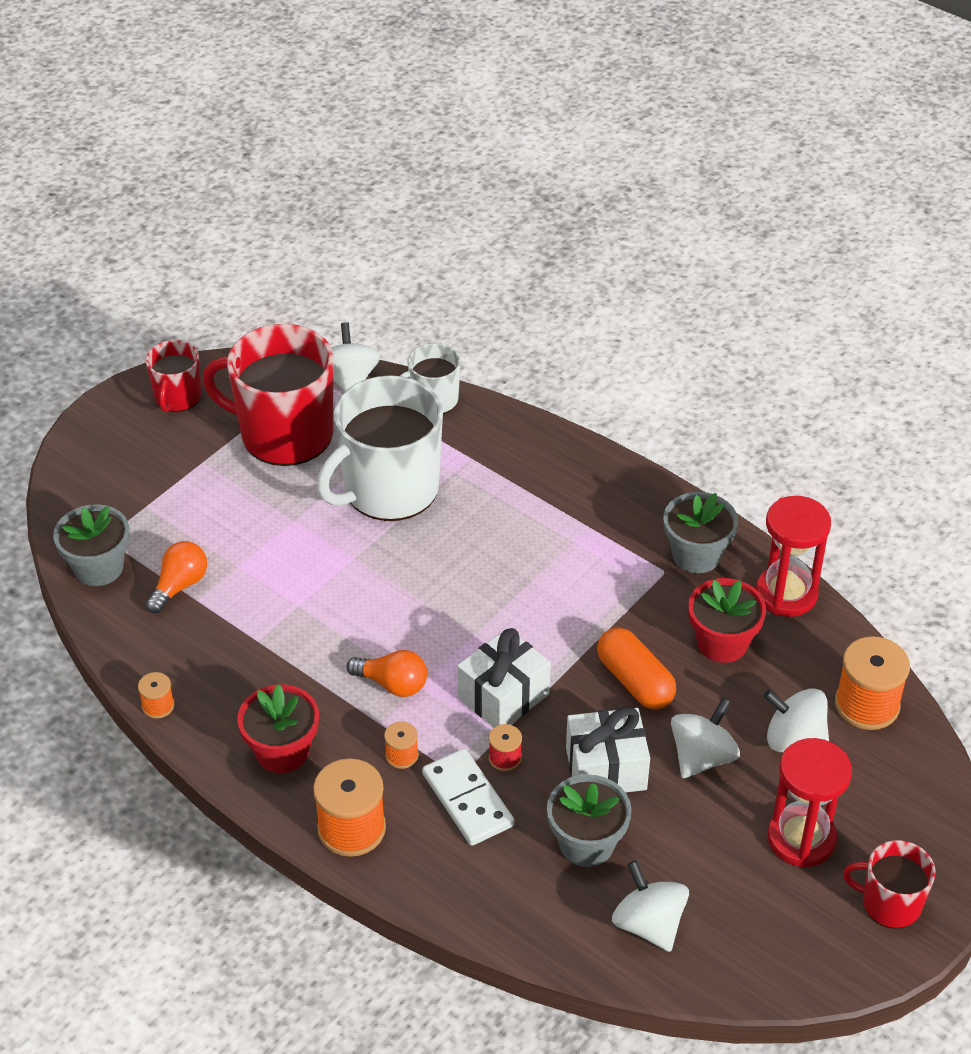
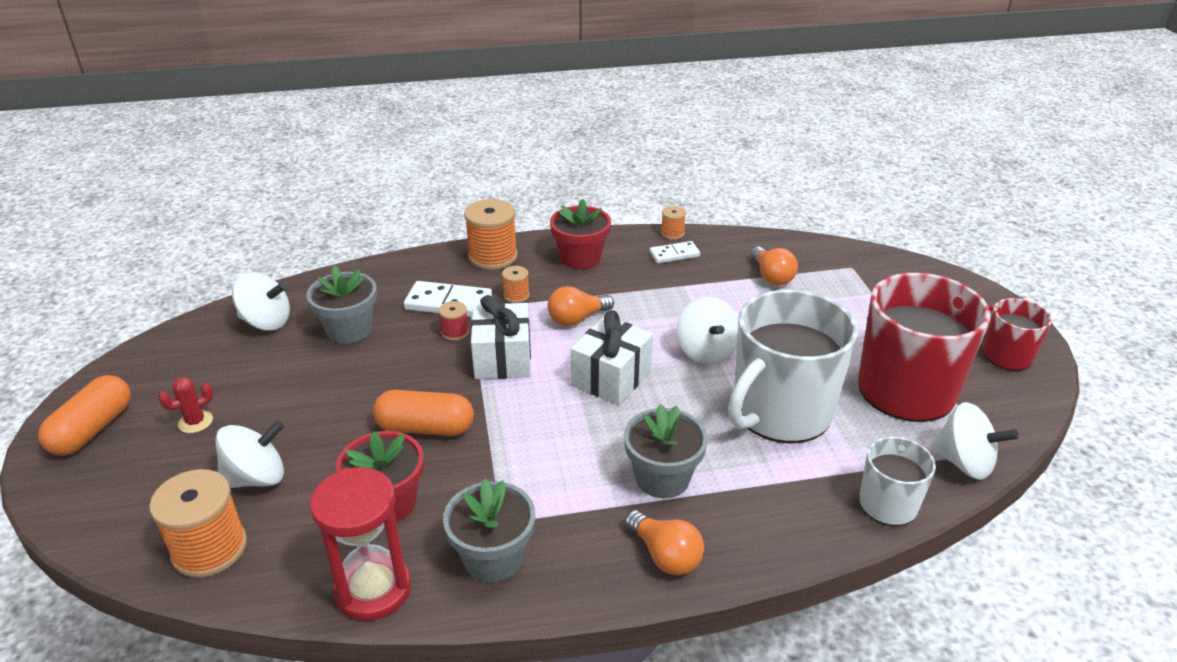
camera: 130 degrees right, 10 degrees down
(98, 567) = (823, 255): grey flower pot -> grey flower pot (662, 478)
(203, 679) = (674, 254): none -> white domino
(389, 489) = (780, 412): white mug -> white mug turned 135 degrees counterclockwise
(598, 477) = (665, 555): none -> orange light bulb
(606, 768) = (382, 369): white gift -> white gift (611, 378)
(702, 757) = (320, 419): white spinning top -> white spinning top (706, 351)
(801, 839) = (195, 422): red hourglass -> red cactus
(890, 903) = (93, 429): red mug -> orange capsule

